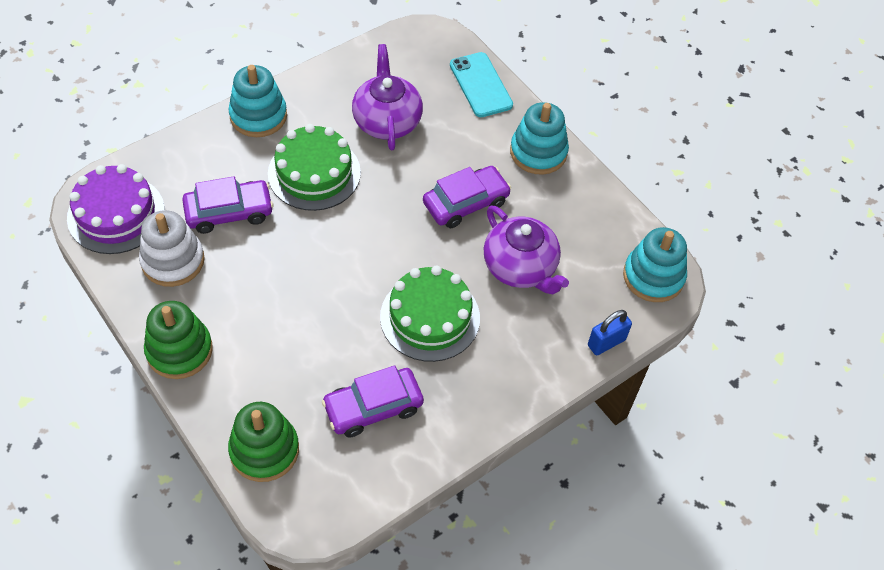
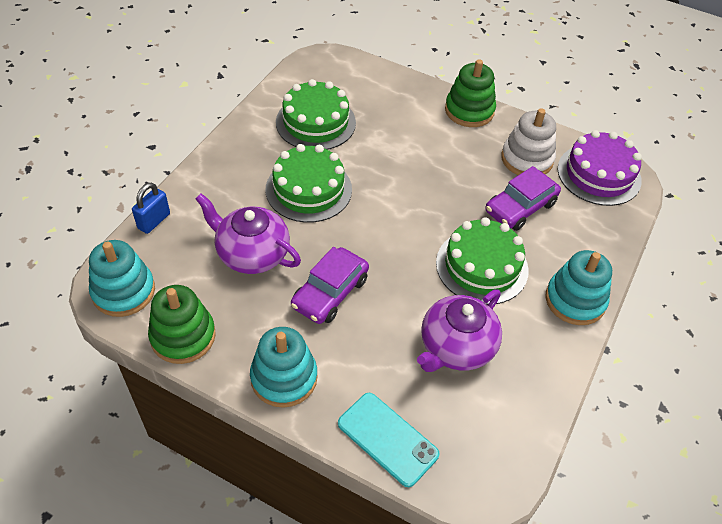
camera: 155 degrees right, 5 degrees down
(264, 450) = (370, 80): green stacking toy -> green stacking toy (183, 336)
(373, 407) = (315, 122): purple car -> green cake
(387, 121) = (456, 347): purple teapot -> purple teapot turned 75 degrees clockwise

